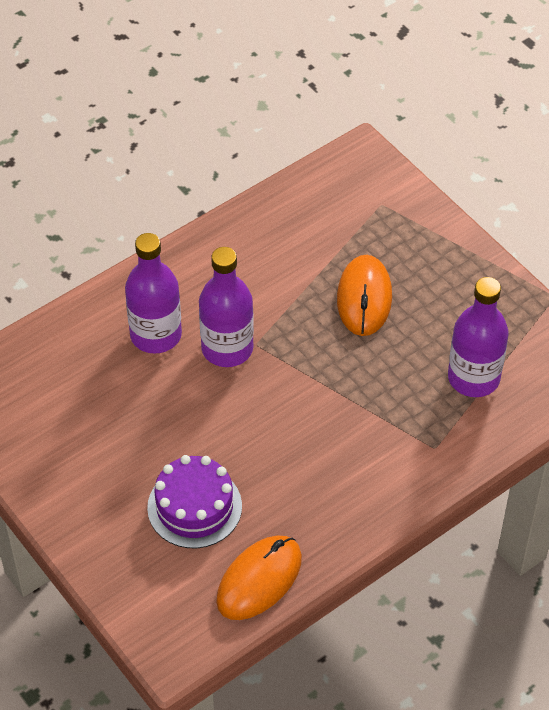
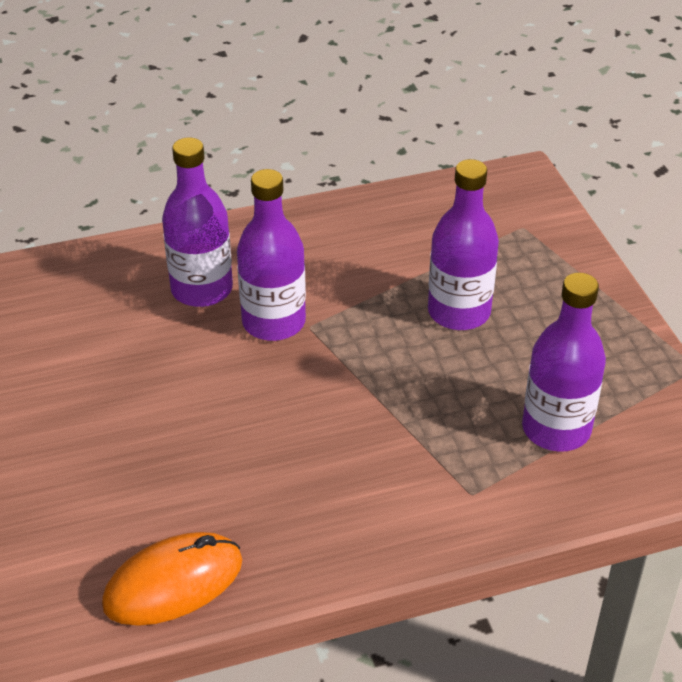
camera: 20 degrees right, 10 degrees down
(194, 507) = (143, 476): purple cake -> none
(364, 298) = (459, 312): orange mouse -> purple bottle

